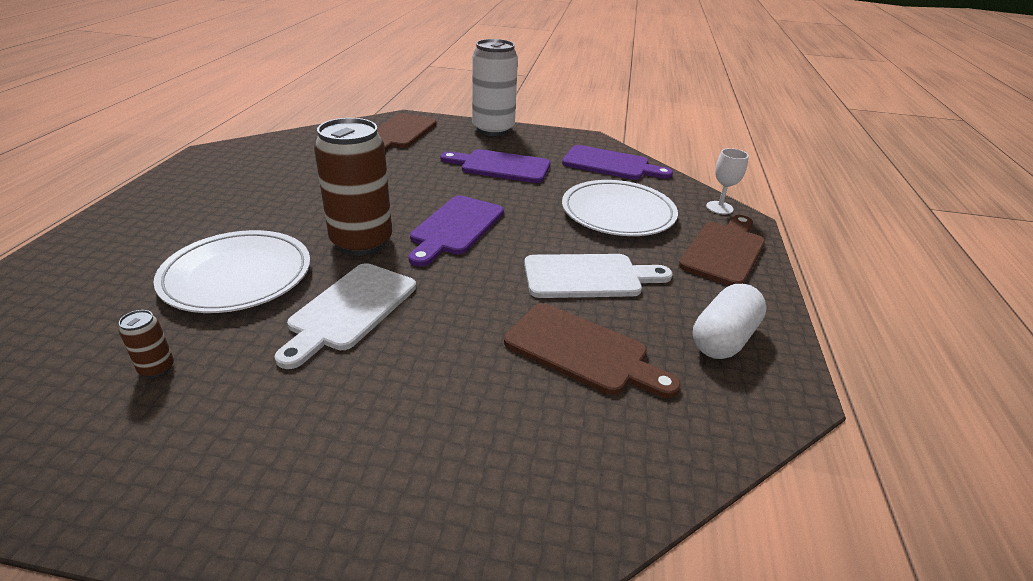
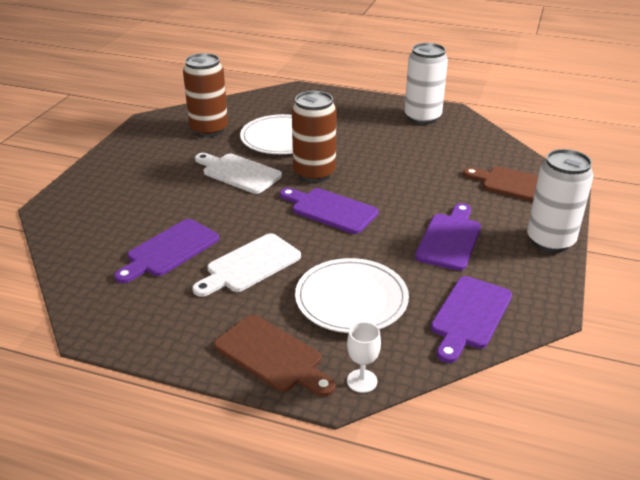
camera: 100 degrees right, 0 degrees up
(157, 368) = (209, 130): brown can -> brown can, size x2.50
(218, 169) = (422, 117): none -> white can
(582, 351) = (169, 250): brown cutting board -> purple cutting board
(588, 277) = (250, 265): white cutting board -> white cutting board turned 45 degrees clockwise
(723, 339) = (155, 317): white capsule -> none

